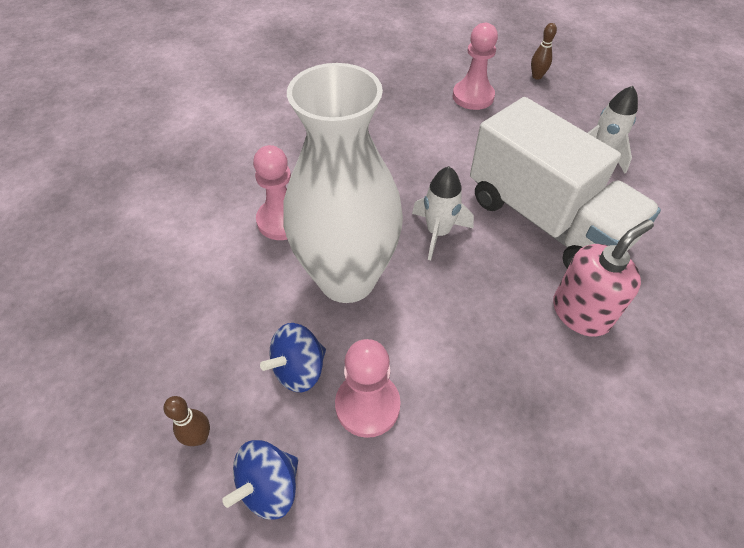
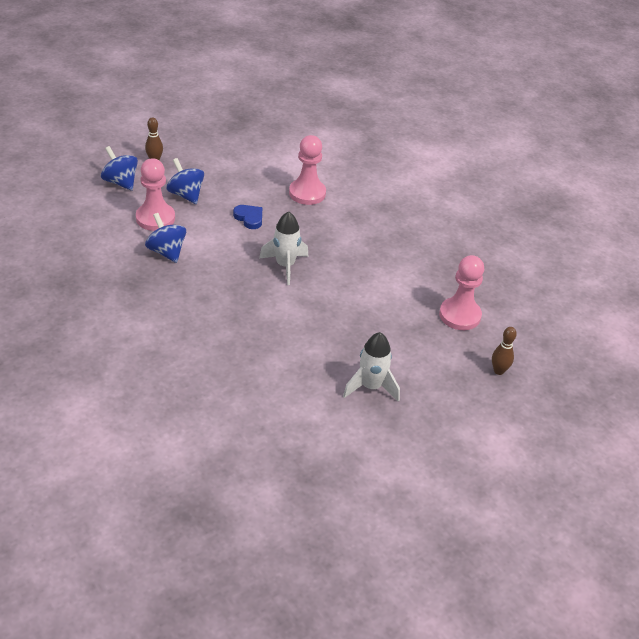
camera: 90 degrees right, 10 degrees down
(347, 279) = (249, 218): white vase -> blue heart
(446, 374) = (166, 251): none -> blue spinning top
(545, 220) = (290, 328): white truck -> none
(581, 312) = (197, 324): pink soap dispenser -> none

